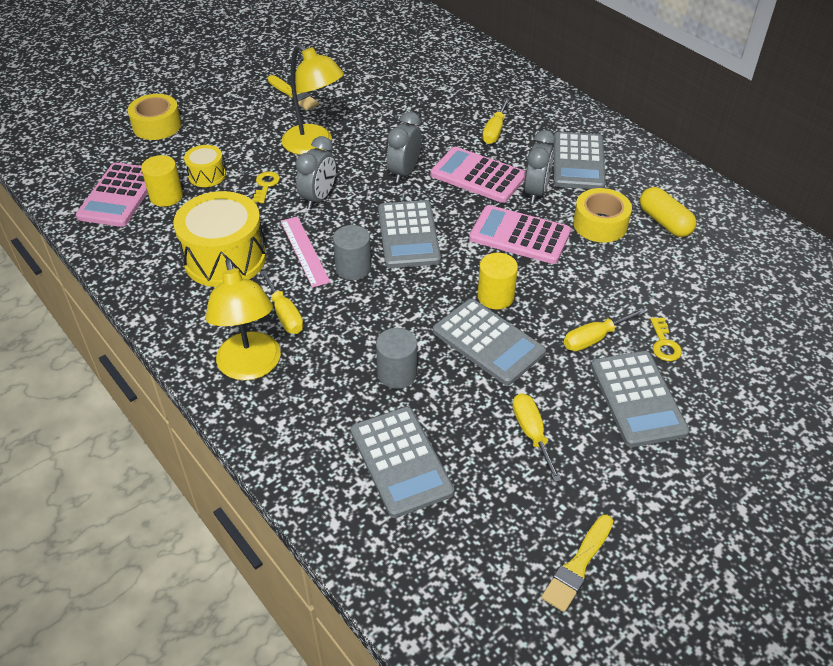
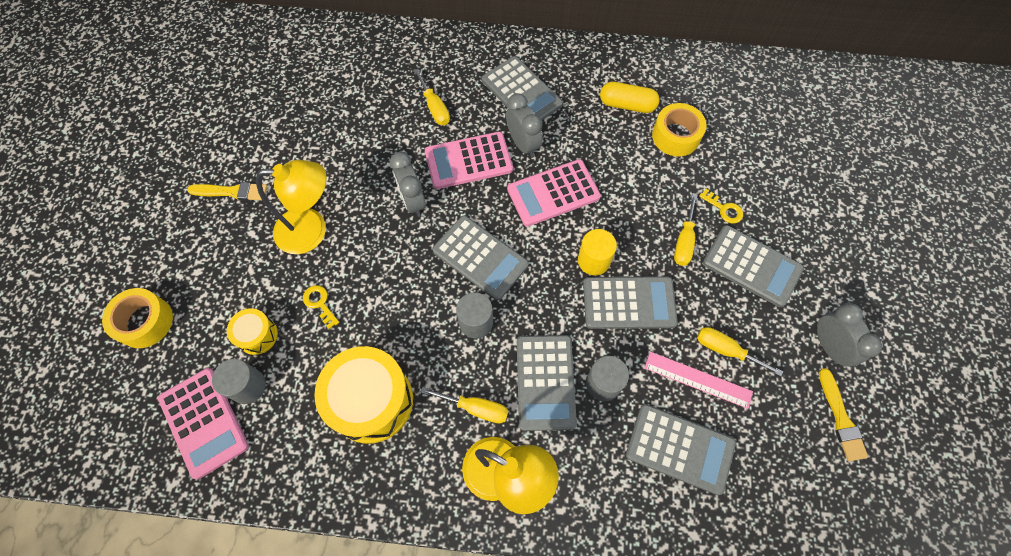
camera: 45 degrees left, 20 degrees up
(166, 196) = (248, 386): yellow cylinder -> grey cylinder
(304, 251) = (423, 339): pink ruler -> pink ruler (697, 379)
(319, 198) = (376, 280): grey clock -> grey clock (828, 346)
(354, 338) = (545, 382): none -> grey calculator
(600, 224) = (592, 139): yellow tape -> yellow tape (675, 136)

